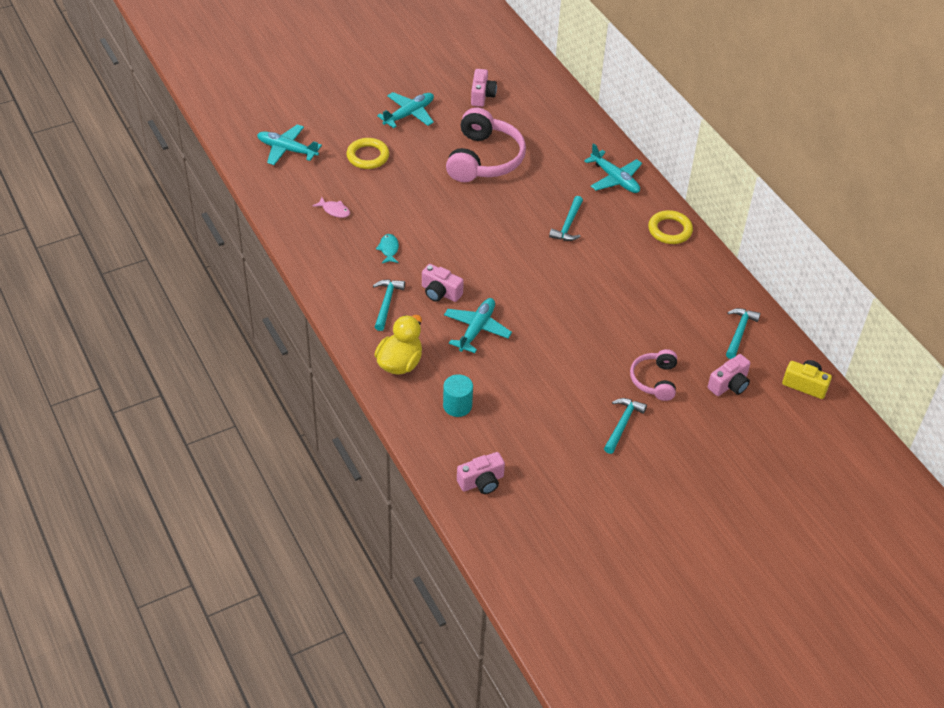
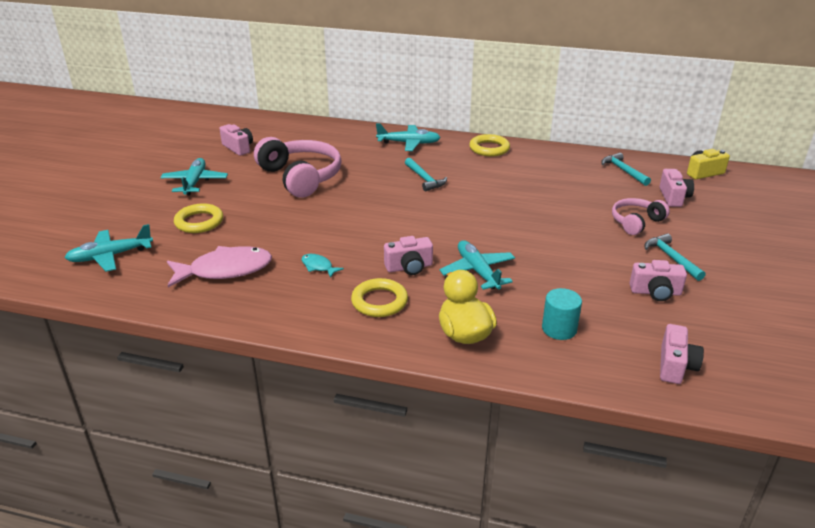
camera: 45 degrees left, 15 degrees down
(334, 210) = (225, 270): pink fish -> pink fish, size x2.19
(386, 303) = (379, 301): turquoise hammer -> yellow ring
(561, 435) = (655, 292): none -> pink camera
(655, 380) = (636, 222): pink headphones -> pink headphones turned 90 degrees clockwise

